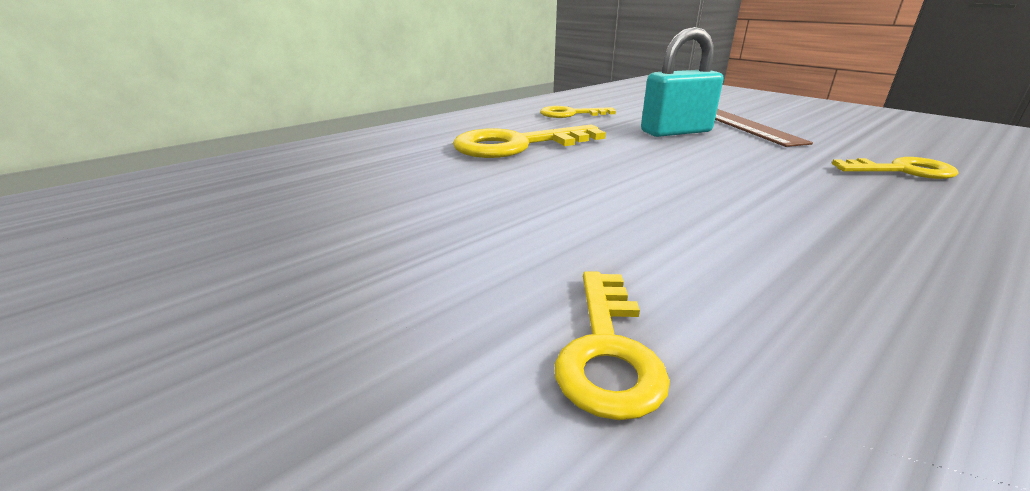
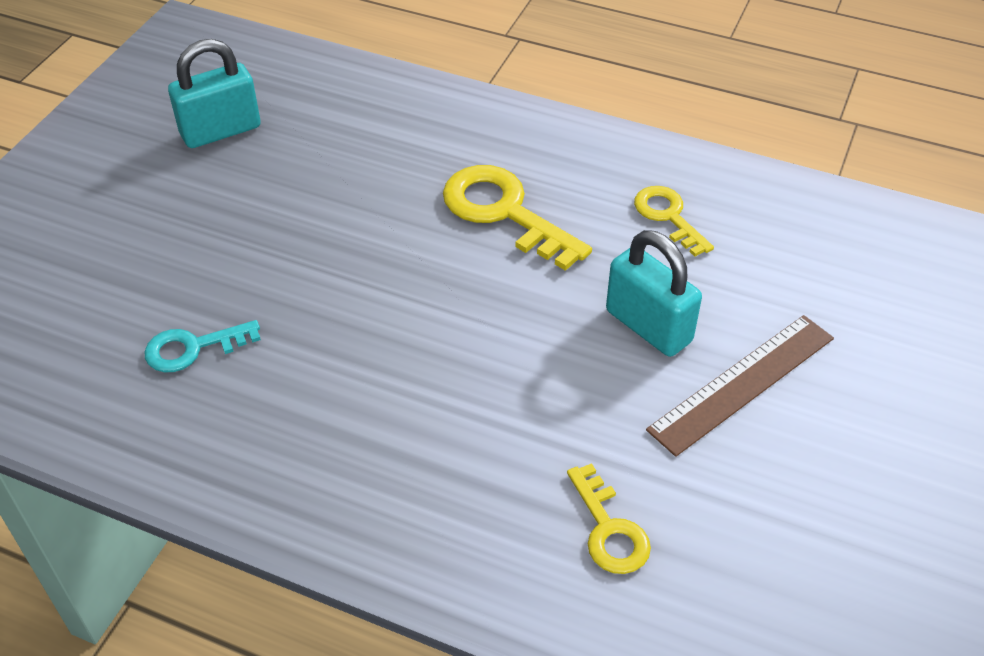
camera: 65 degrees right, 20 degrees up
(164, 241) = (221, 131): none -> turquoise padlock
(607, 351) = (193, 348): yellow key -> turquoise key

